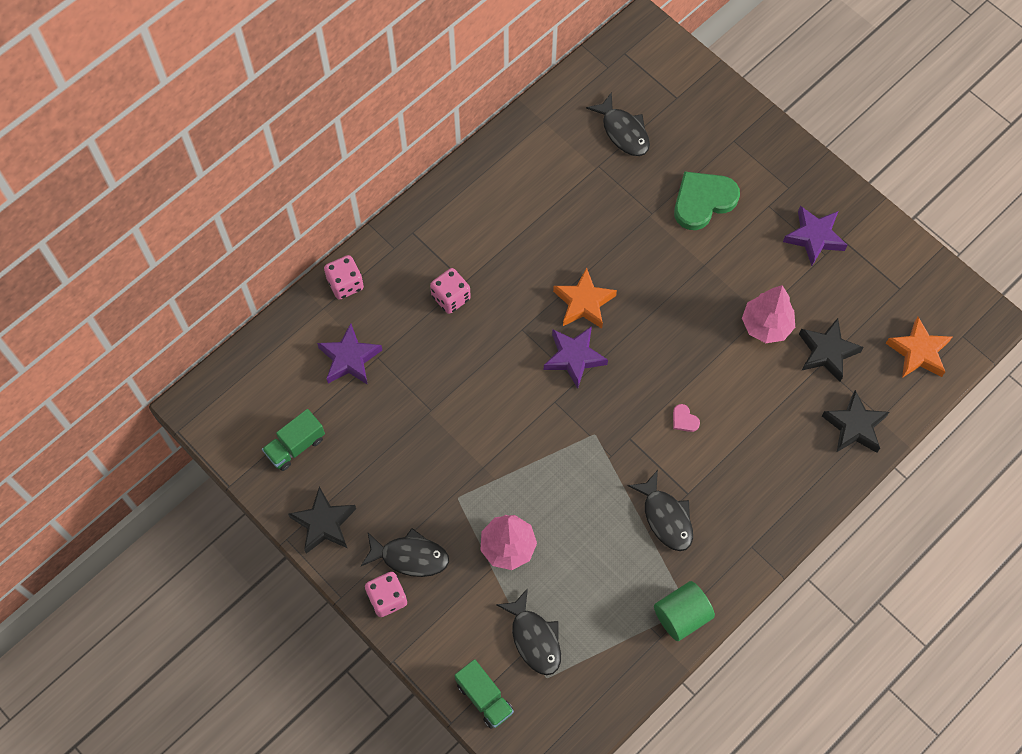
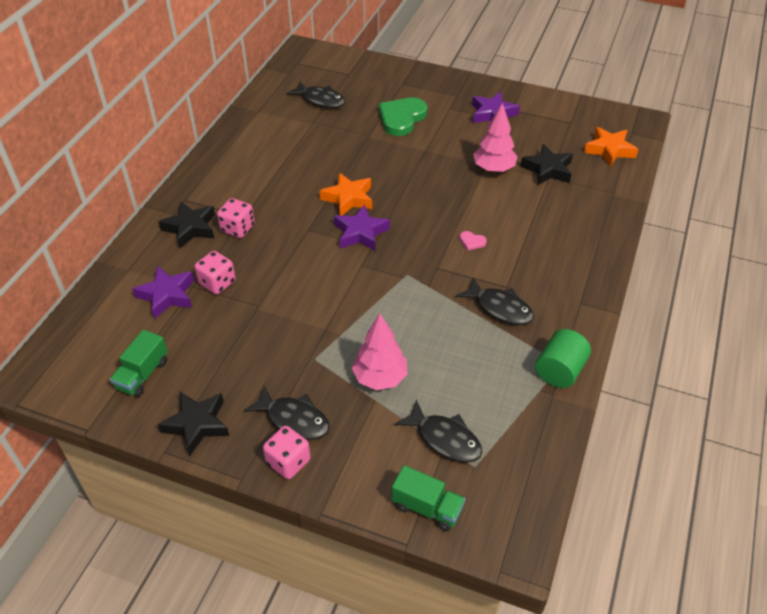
camera: 25 degrees left, 20 degrees down
(345, 284) = (141, 248): pink dice -> pink dice (217, 283)
(410, 556) = (294, 419): black fish -> black fish turned 45 degrees clockwise
(854, 426) = (599, 203): black star -> black star (190, 228)

